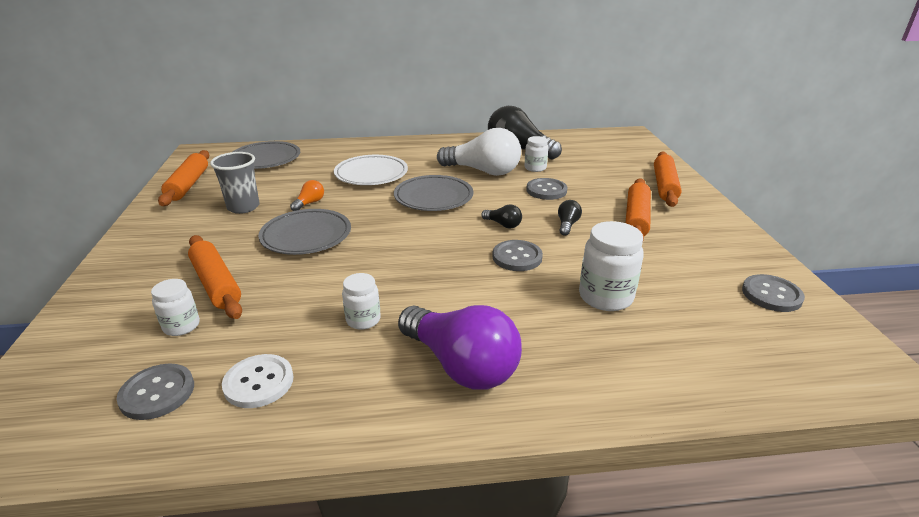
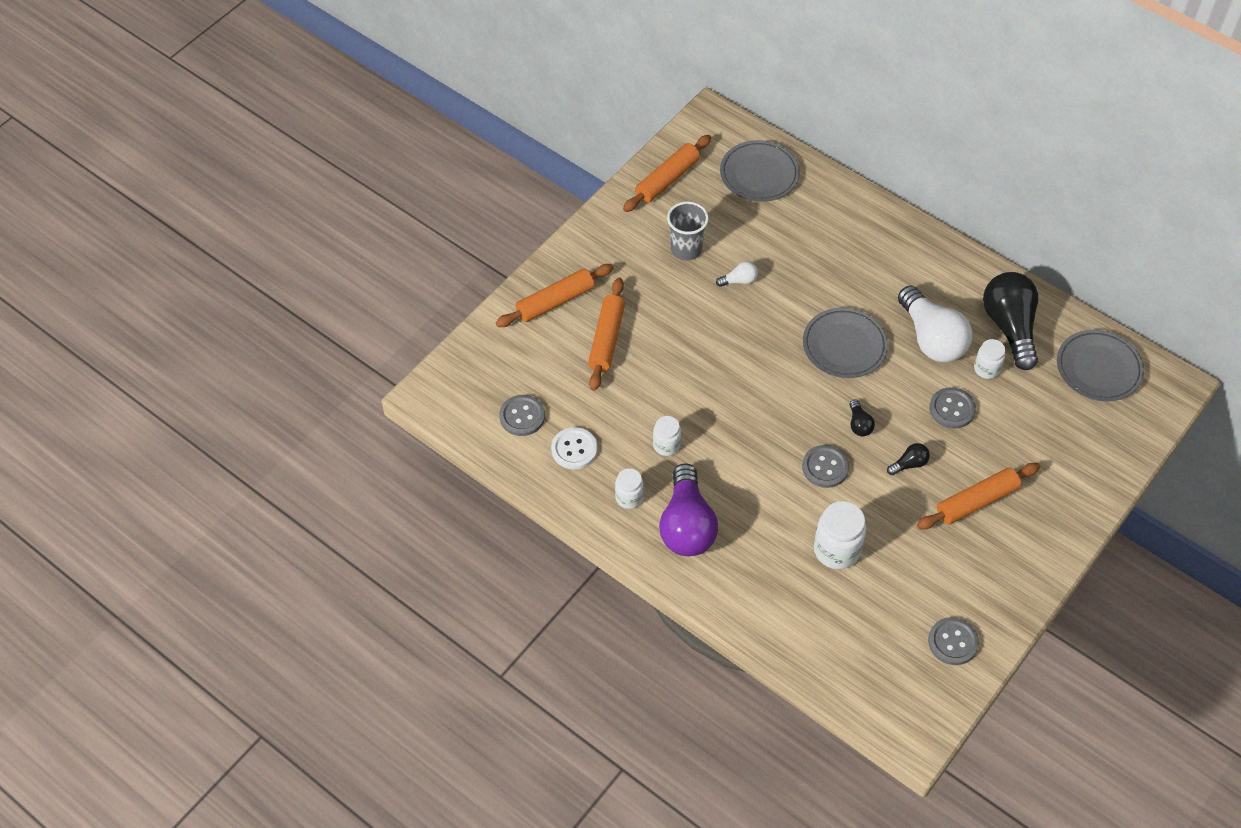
camera: 45 degrees right, 25 degrees up
(181, 326) = (563, 368): white jar -> white jar (629, 497)
(306, 236) = (702, 326): grey plate -> grey plate (1098, 368)
(309, 203) = (739, 280): orange light bulb -> white light bulb
(371, 174) = (827, 270): white plate -> none
(664, 186) = (1070, 485): orange rolling pin -> orange rolling pin (555, 301)

